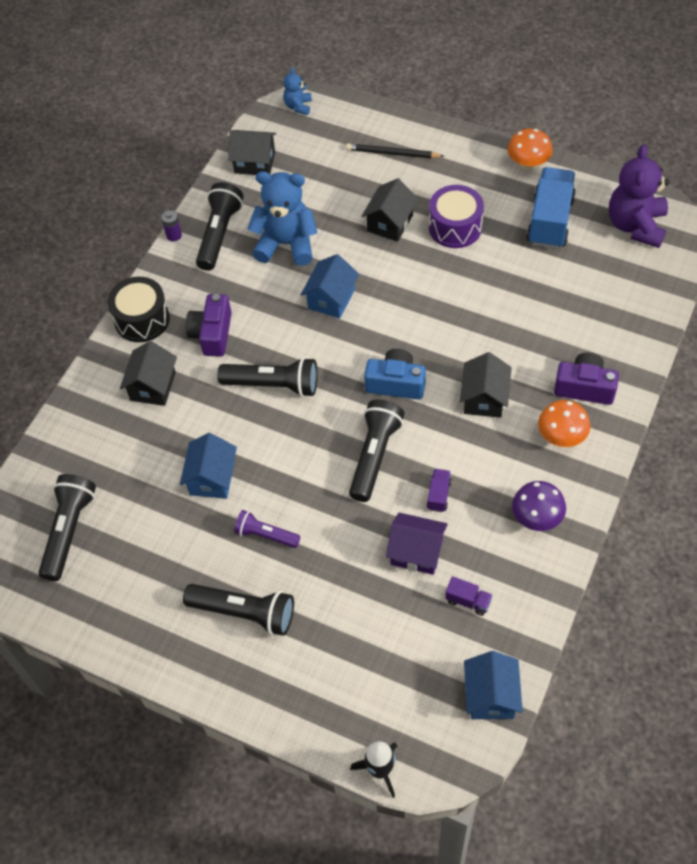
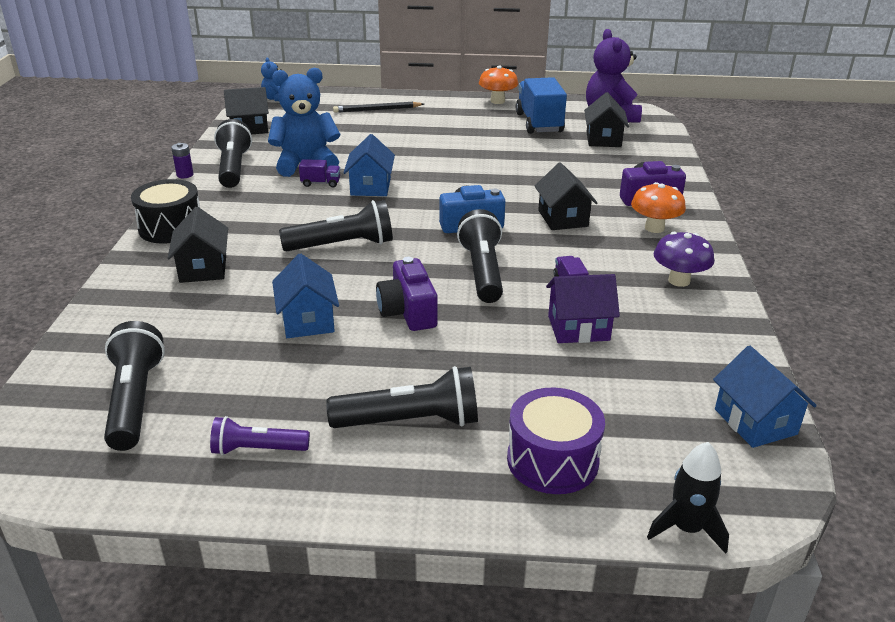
camera: 25 degrees left, 25 degrees down
(212, 334) = (256, 225): purple camera -> purple camera (408, 311)
(265, 535) = (398, 351): purple flashlight -> purple flashlight (257, 449)
(390, 223) = (399, 141): black house -> black house (603, 139)
(455, 227) = (460, 136): purple drum -> purple drum (552, 460)
(468, 601) = (663, 352): purple truck -> purple truck (321, 183)

